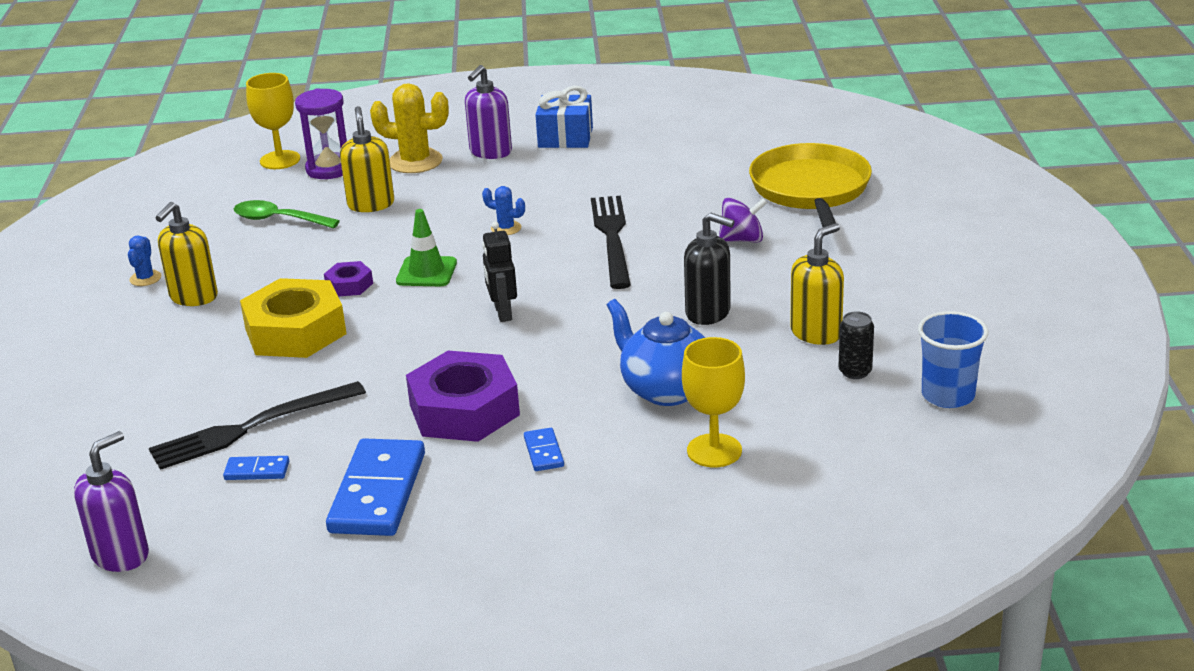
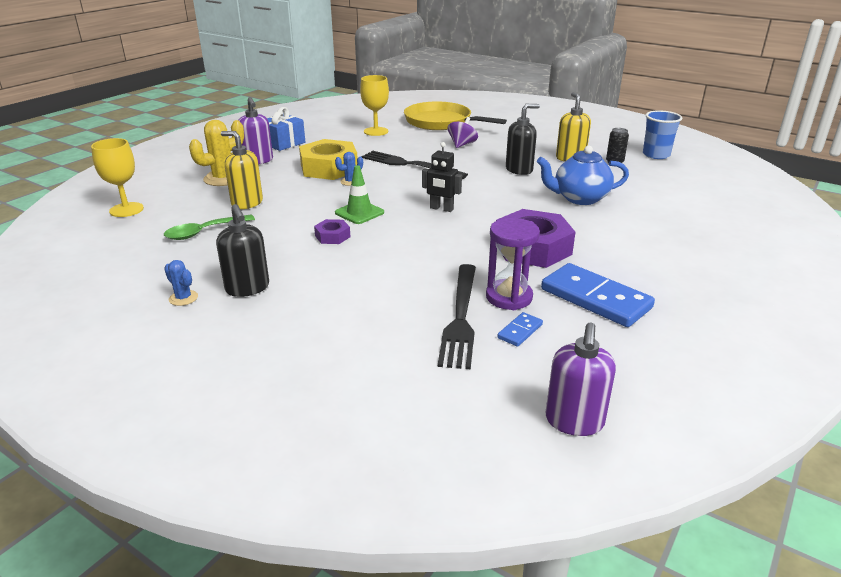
camera: 55 degrees left, 0 degrees up
(121, 555) = (574, 421): purple soap dispenser -> purple soap dispenser turned 150 degrees counterclockwise
(193, 297) = (247, 288): yellow soap dispenser -> black soap dispenser
(295, 331) = (360, 268): yellow nut -> yellow nut (329, 168)
(329, 169) = (175, 201): purple hourglass -> purple hourglass (509, 297)
(544, 452) = (605, 242): blue domino -> none
(714, 451) = (650, 206): yellow goblet -> yellow goblet (376, 131)

